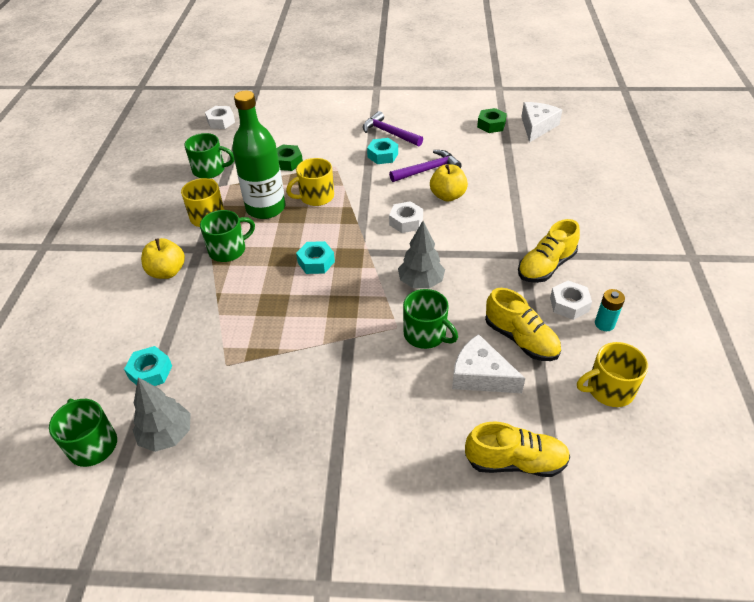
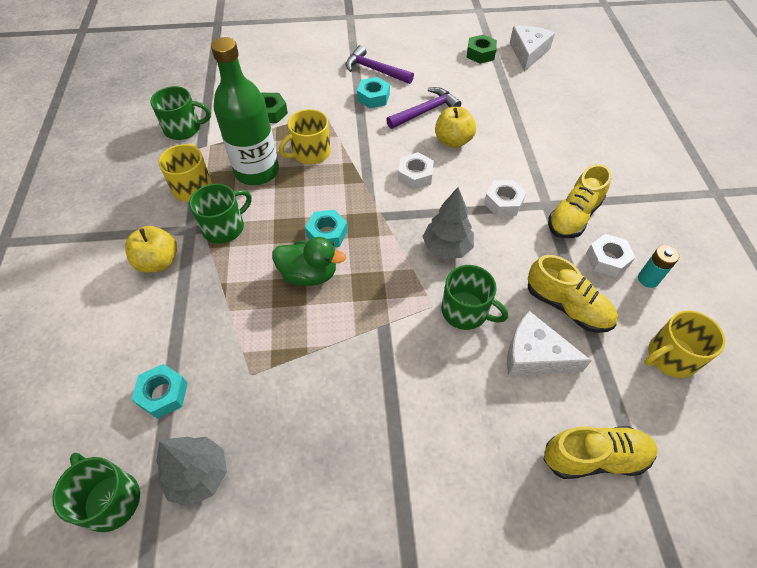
camera: 10 degrees left, 10 degrees up
(221, 121) = (184, 68): white nut -> white nut (503, 202)
(293, 293) = (309, 274): none -> green duck

